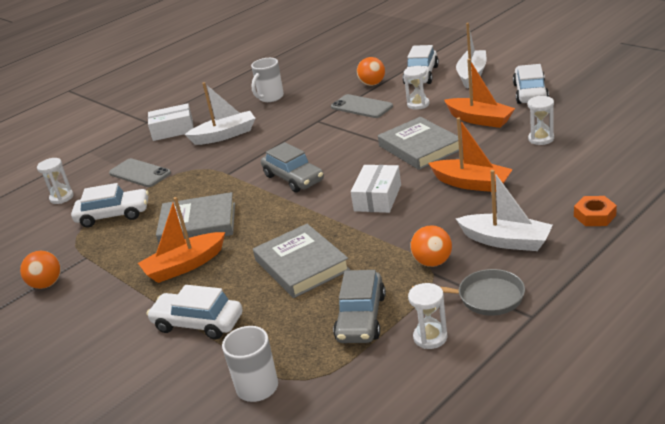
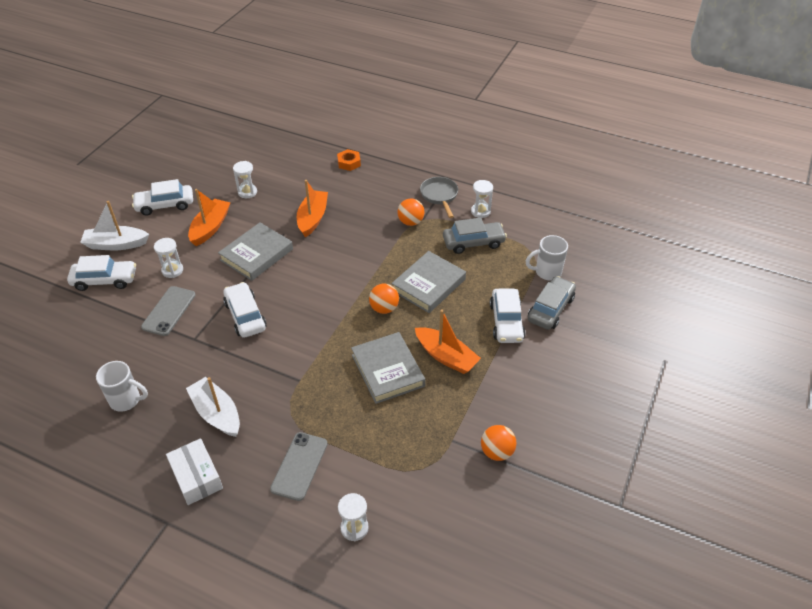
camera: 115 degrees left, 15 degrees up
(113, 215) = (382, 451): white car -> white car (245, 316)
(293, 178) = (307, 325): grey car -> grey car (550, 309)
(372, 84) = (115, 314): orange ball -> orange ball (384, 308)
(377, 198) = (335, 264): white box -> none
(506, 241) = (381, 194): white boat -> none

